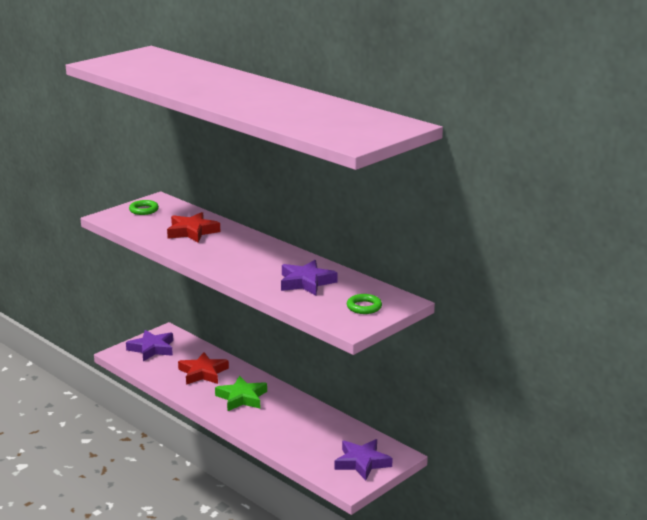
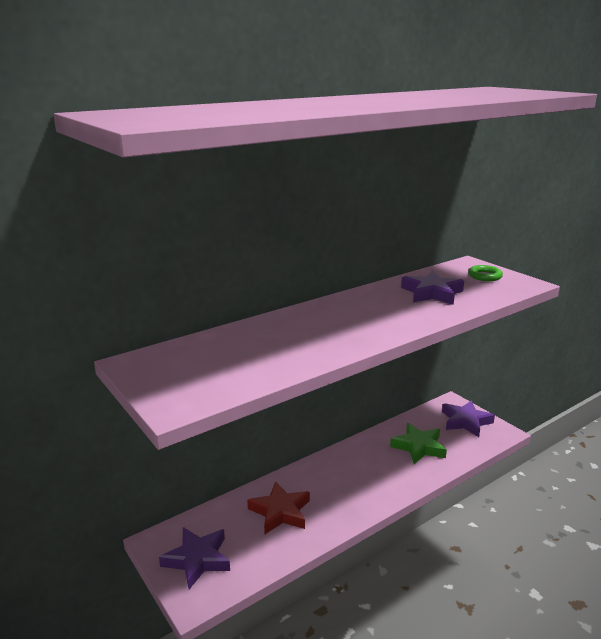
camera: 80 degrees left, 0 degrees up
(144, 210) = (168, 374): green ring -> none
(192, 232) = (272, 342): red star -> none
(242, 398) = (345, 484): green star -> green star (419, 447)

